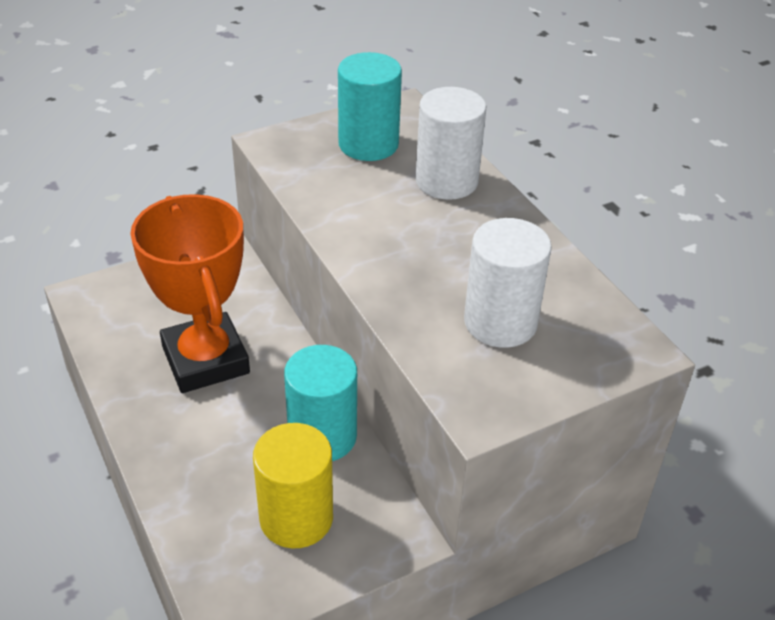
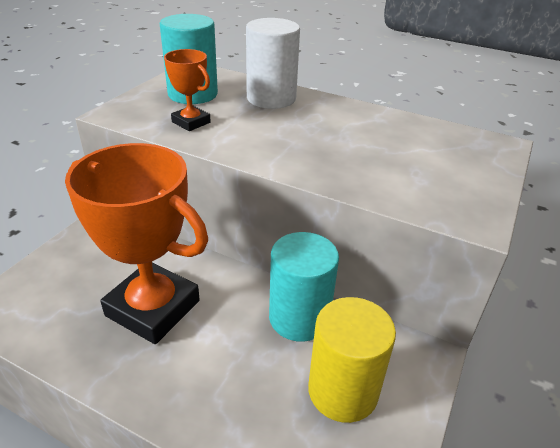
camera: 35 degrees left, 5 degrees down
(330, 182) = (191, 122): none -> orange trophy
(500, 322) = (408, 160): white cylinder -> none

